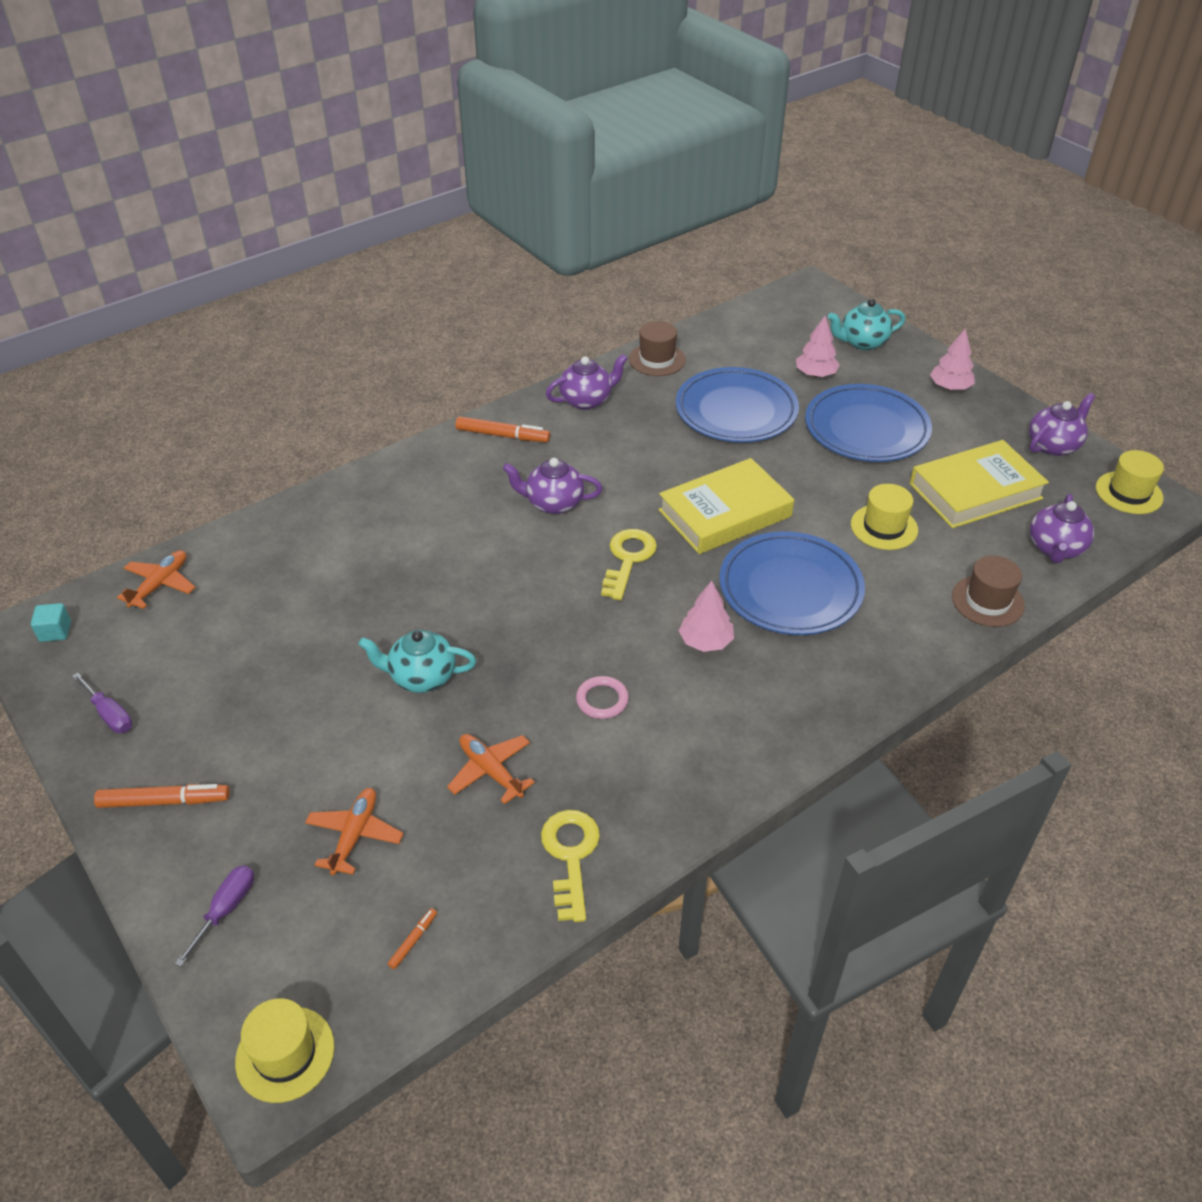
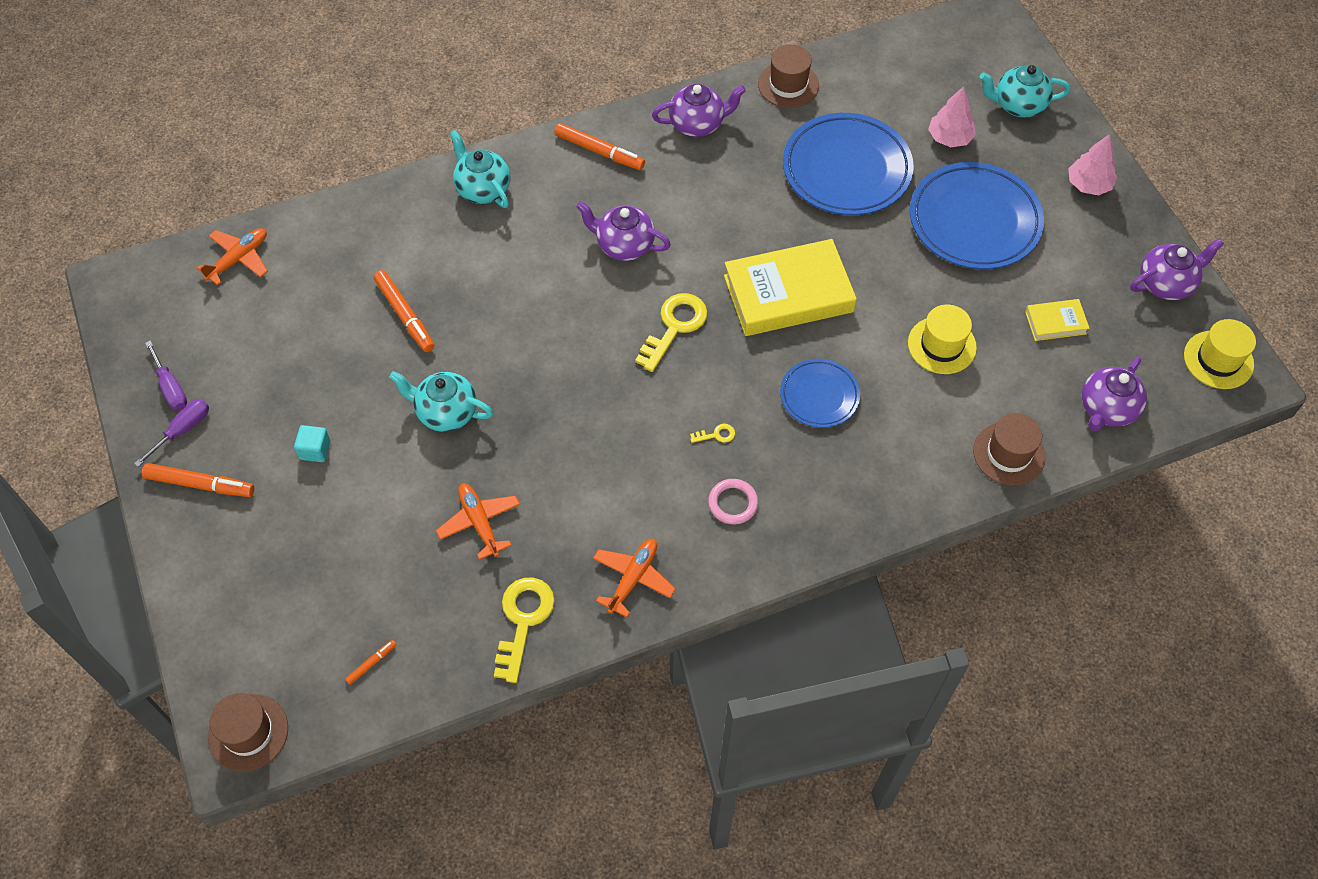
camera: 15 degrees right, 15 degrees up
(55, 632) = (140, 290): turquoise cube -> turquoise cube (315, 450)
(226, 910) = (229, 597): purple screwdriver -> purple screwdriver (183, 430)
(285, 1054) = (248, 732): yellow hat -> brown hat
(352, 600) = (405, 315): none -> orange marker
(355, 835) = (348, 555): orange plane -> orange plane (633, 578)
(399, 483) = (483, 189): none -> turquoise teapot
(602, 700) = (600, 474): pink ring -> pink ring (733, 503)
(705, 641) = (716, 435): pink tree -> yellow key
(790, 589) = (819, 395): blue plate -> blue plate, size x0.56
(975, 491) = (1055, 322): yellow book -> yellow book, size x0.47

